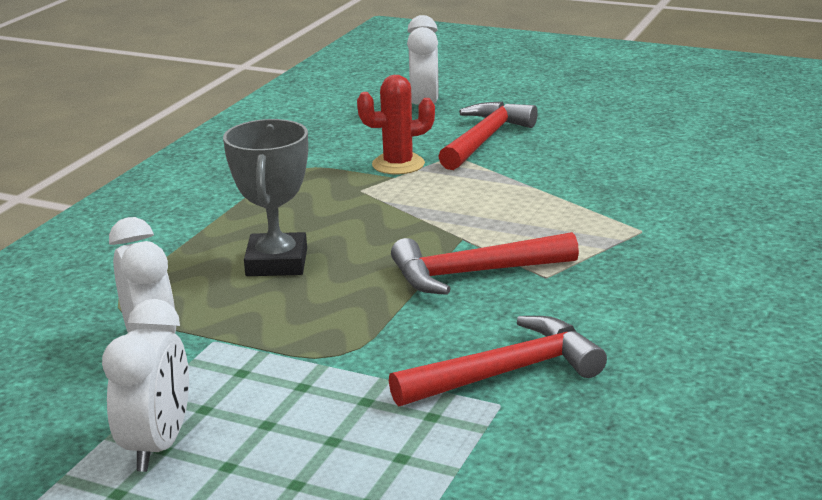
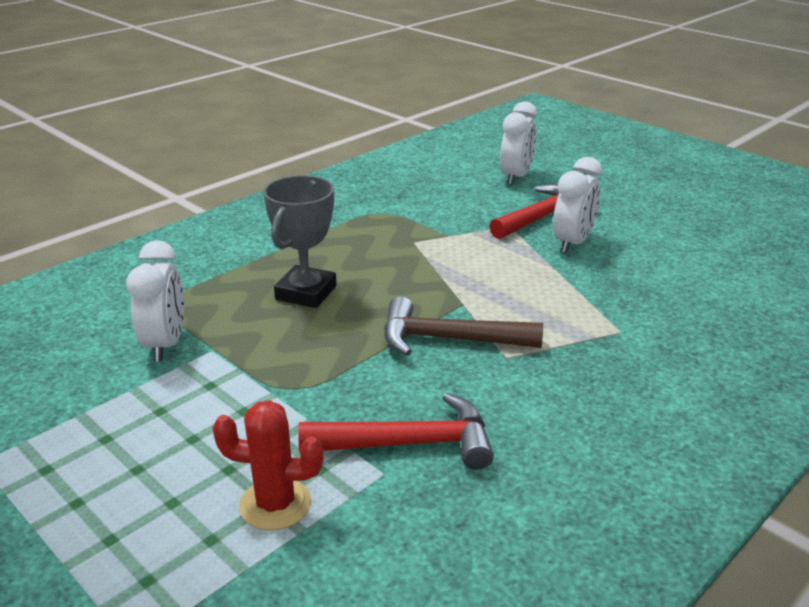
camera: 20 degrees right, 5 degrees up
(158, 446) = (103, 435): white clock -> white clock (572, 243)
(398, 164) = (459, 225): red cactus -> red cactus (275, 504)
(474, 273) = (449, 339): red hammer -> brown hammer

